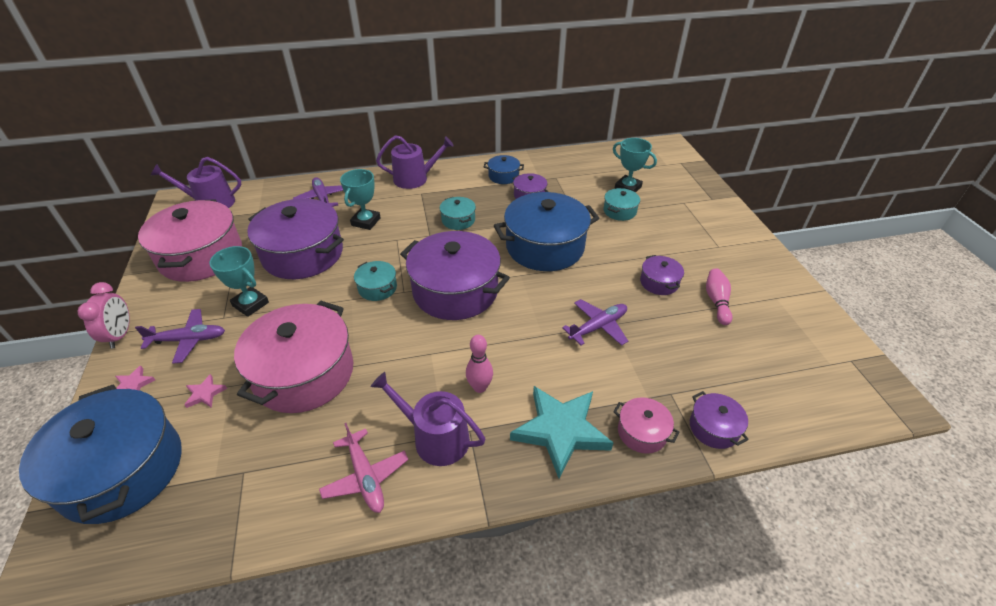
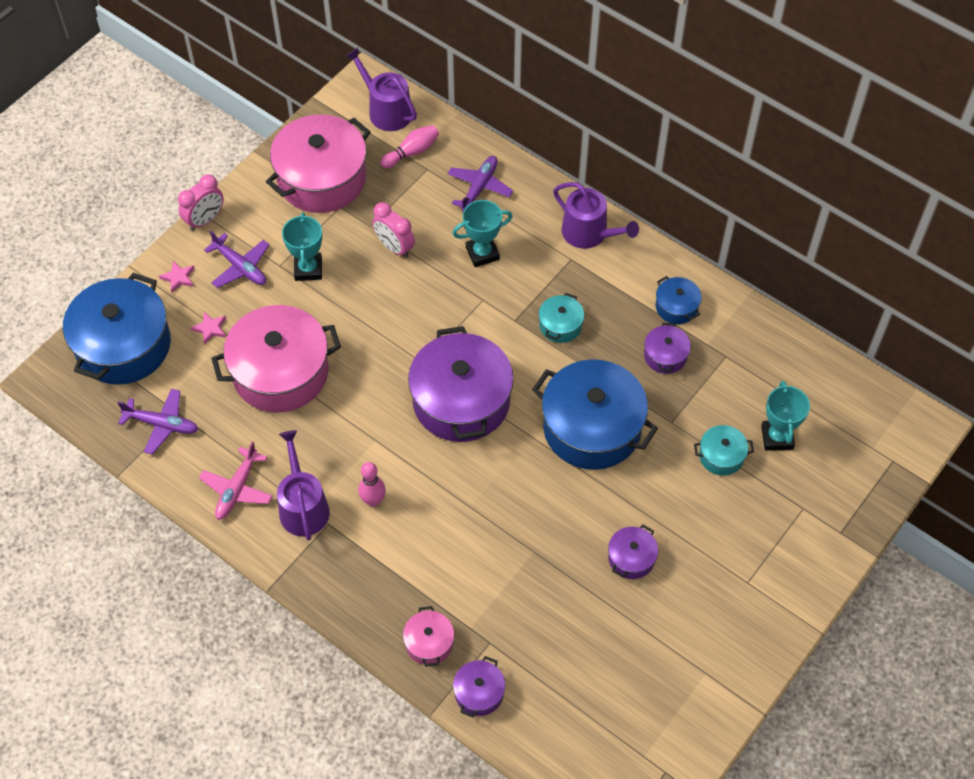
camera: 50 degrees right, 15 degrees up
(303, 254) = (394, 247): purple pot -> pink clock
(377, 288) = (409, 340): turquoise pot -> none
(560, 431) = (381, 585): turquoise star -> none
(598, 327) = (520, 542): purple plane -> purple plane (162, 424)
(716, 301) = (649, 622): pink bowling pin -> pink bowling pin (412, 152)

